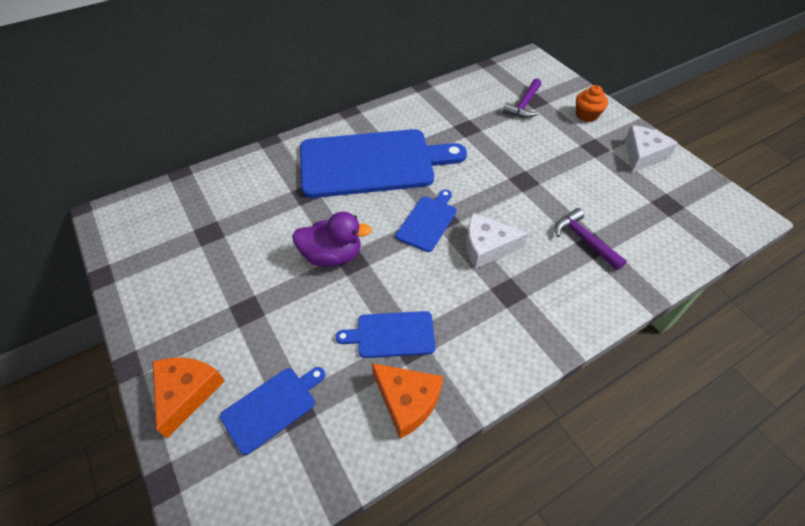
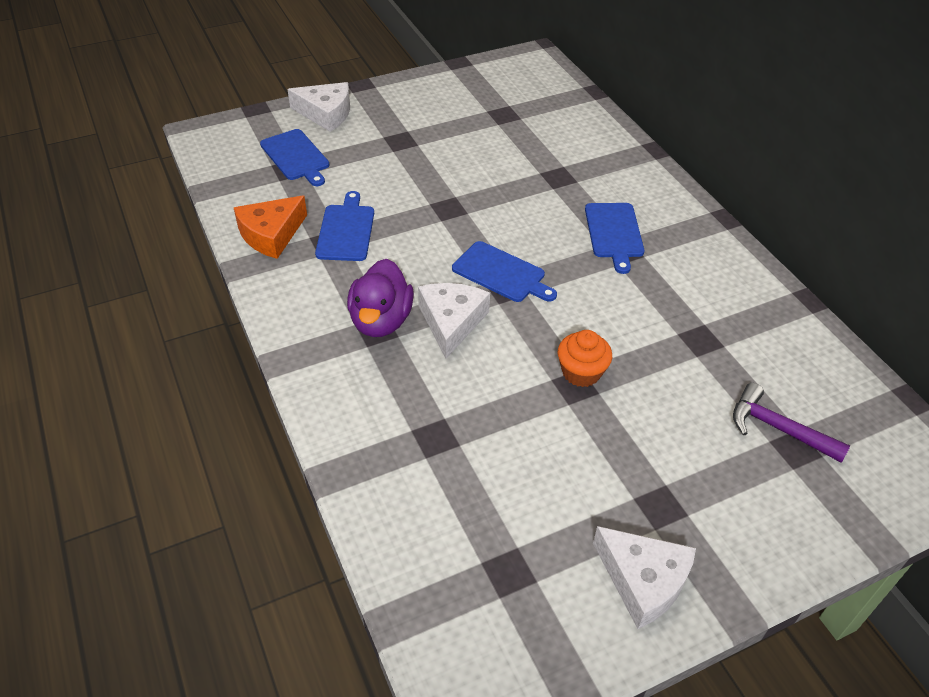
camera: 95 degrees right, 5 degrees down
(186, 392) = (326, 113): orange cheese -> white cheese
(332, 255) = (459, 194): purple duck -> purple duck (381, 321)
(372, 163) = (614, 233): blue cutting board -> blue cutting board, size x0.45
(584, 240) = (446, 428): purple hammer -> none
(586, 115) = (760, 522): orange cupcake -> orange cupcake (581, 372)

